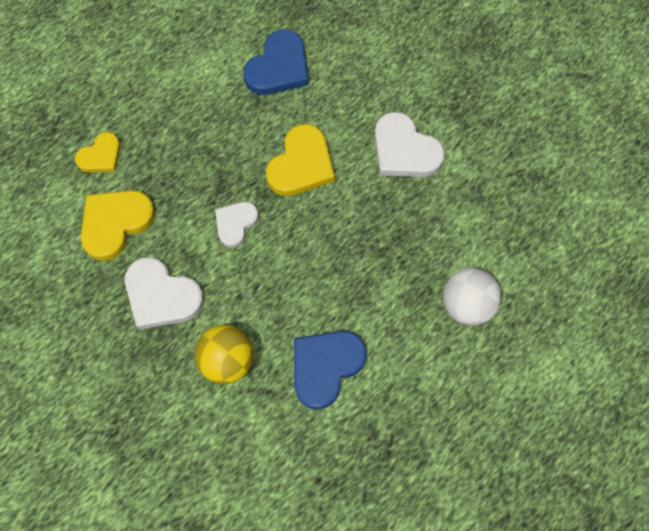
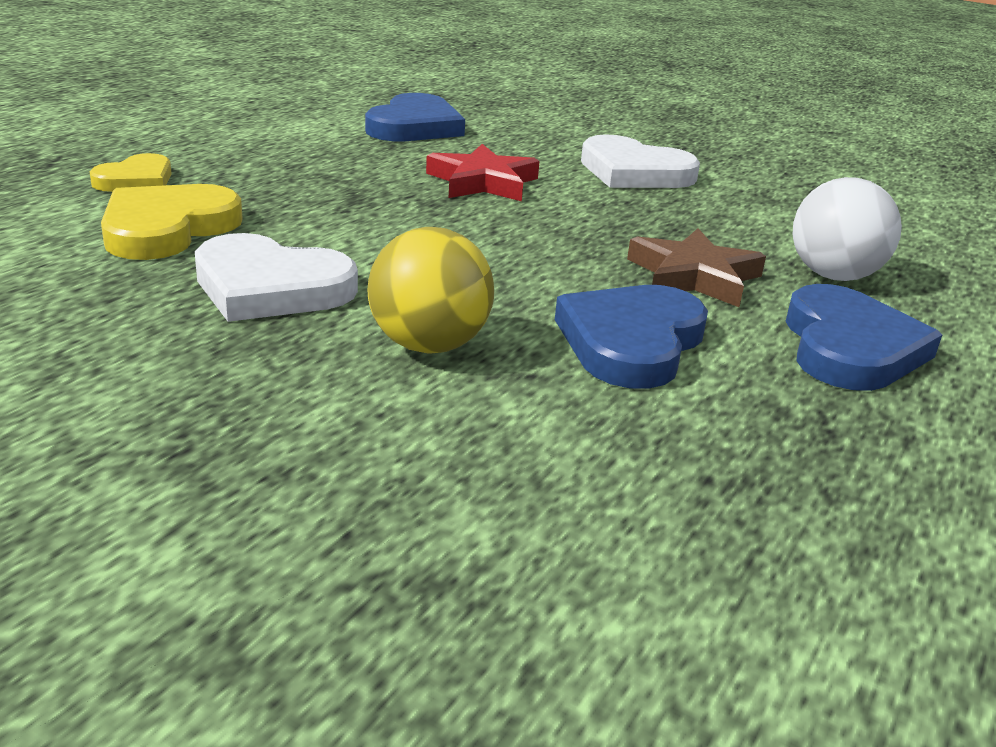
camera: 15 degrees left, 40 degrees down
(235, 223) = (393, 224): white heart -> none
(301, 165) = (482, 182): yellow heart -> red star
(385, 299) = (693, 276): none -> brown star
(435, 382) = (850, 347): none -> blue heart

